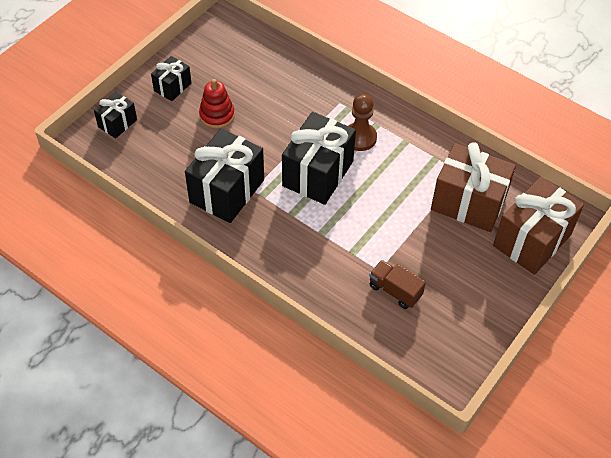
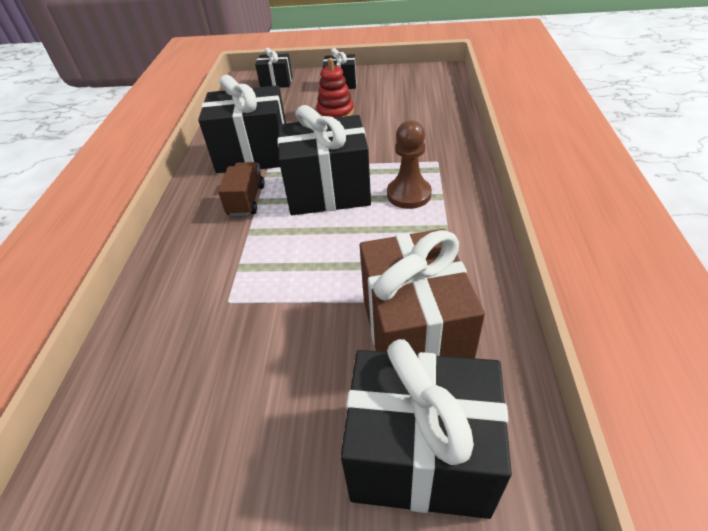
camera: 60 degrees right, 10 degrees down
(395, 291) = (203, 333): brown truck -> brown truck (246, 200)
(532, 240) = (420, 456): brown gift -> black gift

